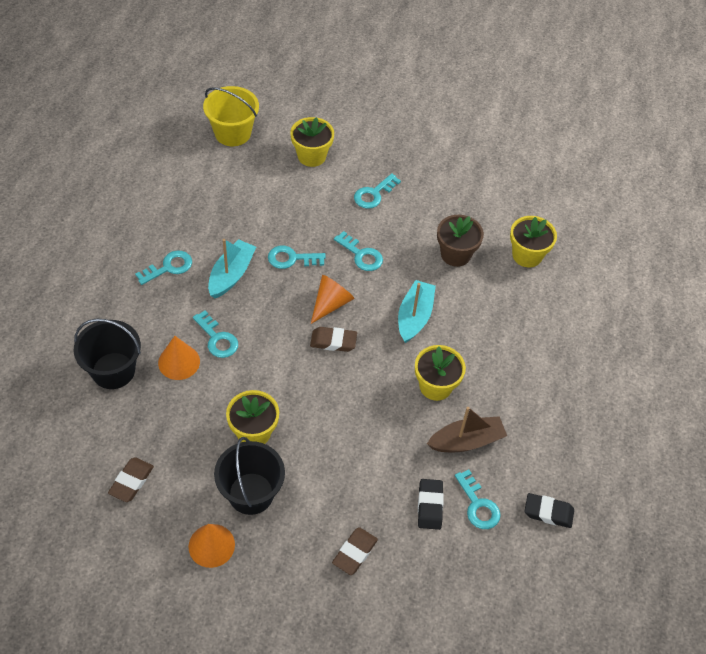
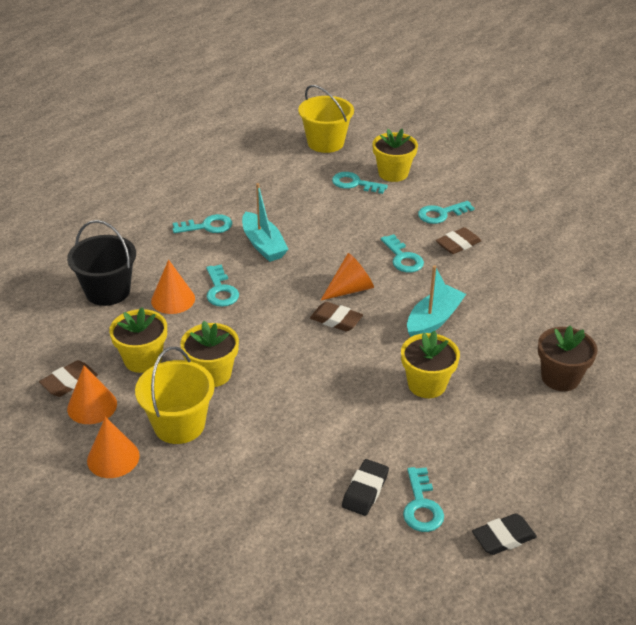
camera: 25 degrees right, 15 degrees down
(165, 499) = (92, 406): none -> orange cone
(231, 275) = (263, 245): turquoise boat -> turquoise boat turned 105 degrees clockwise
(251, 493) = (179, 424): black bucket -> yellow bucket
(292, 258) = (330, 245): turquoise key -> turquoise key (355, 184)
(354, 552) = (258, 509): brown eraser -> brown eraser (458, 244)
(455, 254) = (505, 279): brown flower pot -> brown flower pot (560, 378)
(466, 441) = (437, 442): brown boat -> none
(527, 255) = (586, 297): yellow flower pot -> yellow flower pot (143, 359)
(548, 512) = (503, 537): black eraser -> black eraser turned 60 degrees counterclockwise

